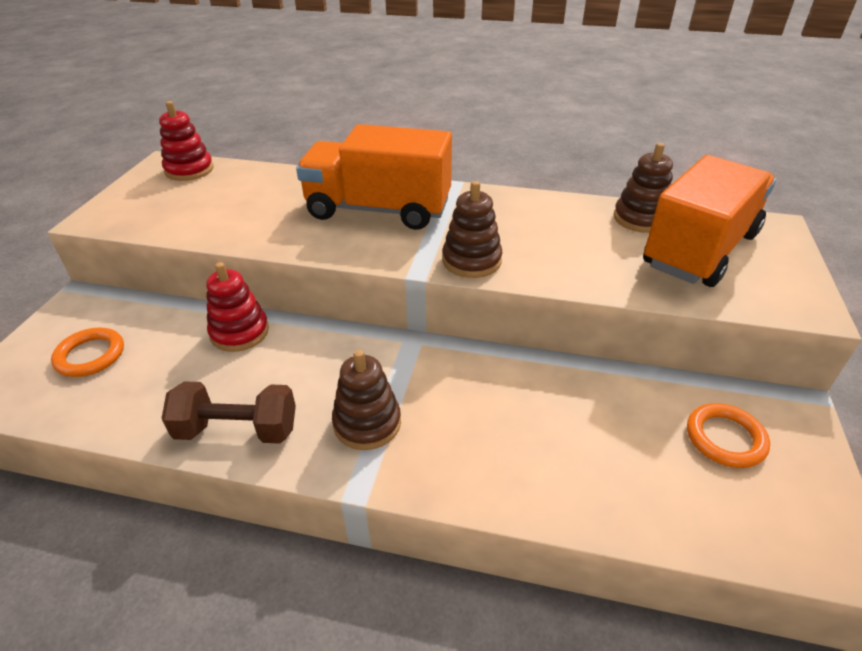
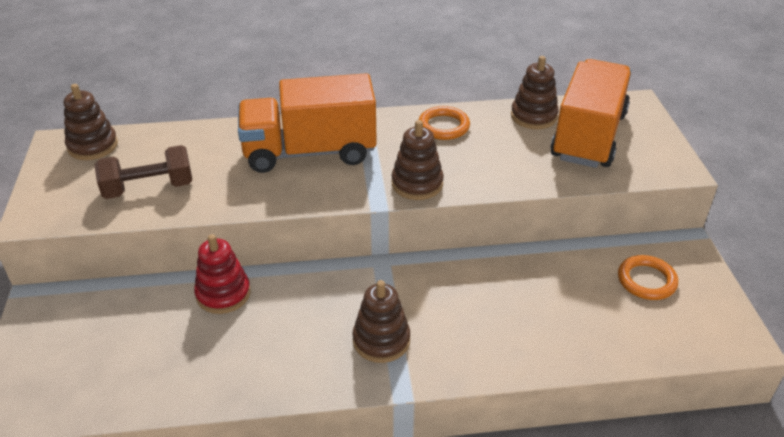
camera: 20 degrees left, 0 degrees up
(90, 355) = (92, 350): orange ring -> orange ring (443, 126)
(189, 170) = (93, 146): red stacking toy -> brown stacking toy
(237, 430) = (276, 375): brown dumbbell -> brown dumbbell (149, 188)

